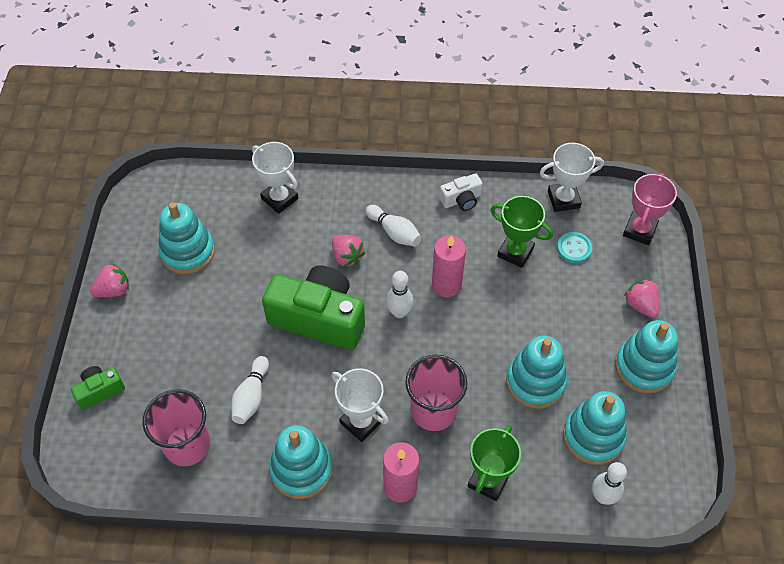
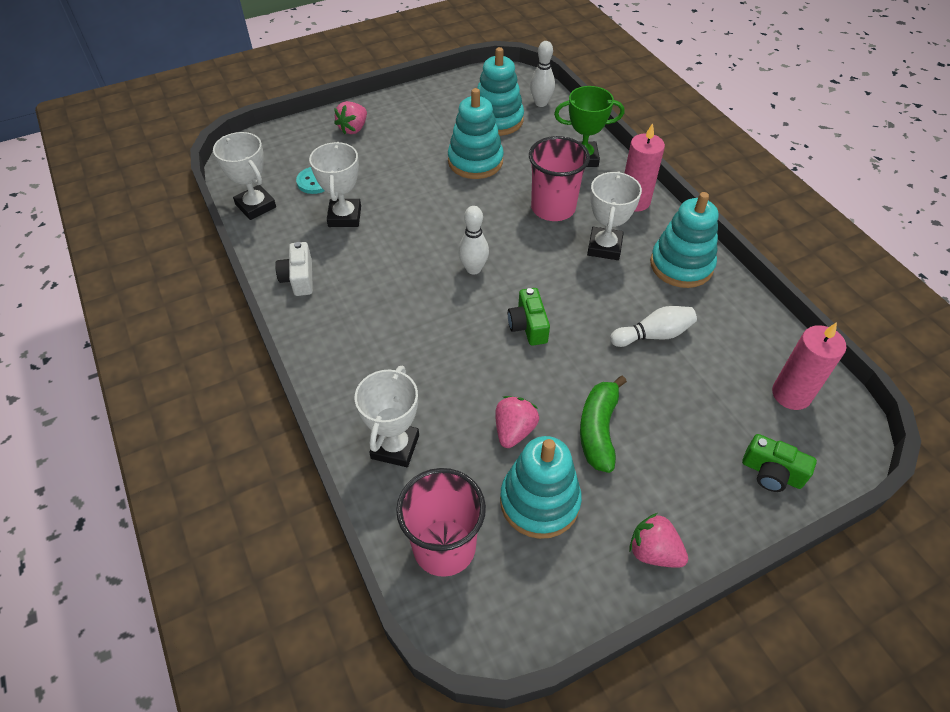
camera: 120 degrees left, 5 degrees down
(187, 445) = (743, 357): pink cup -> pink cup (444, 547)
(207, 311) = (598, 429): none -> green banana
(319, 318) = (528, 326): green camera -> green camera, size x0.47
(347, 257) = (436, 339): pink strawberry -> pink strawberry (514, 430)
(394, 232) = (377, 314): white bowling pin -> none
(446, 285) = (417, 249): pink candle -> pink candle (791, 394)
(461, 200) = (299, 278): white camera -> white camera turned 135 degrees counterclockwise
(515, 252) = (344, 216): green trophy -> white trophy
(639, 230) = (268, 149): pink trophy -> none
(644, 367) = (414, 112): turquoise stacking toy -> none

